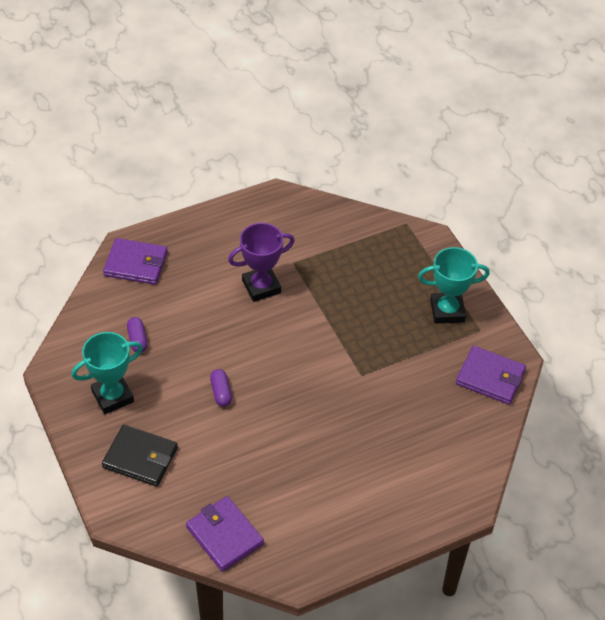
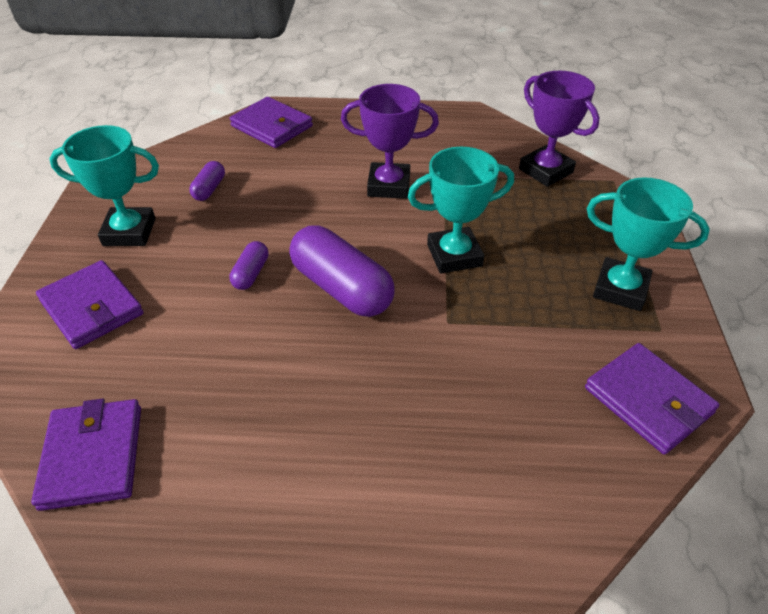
camera: 30 degrees right, 5 degrees down
(140, 458) = (91, 307): black wallet -> purple wallet
(285, 379) = (341, 288): none -> purple capsule
(338, 326) = (454, 255): none -> turquoise trophy
(358, 232) = (545, 171): none -> purple trophy

